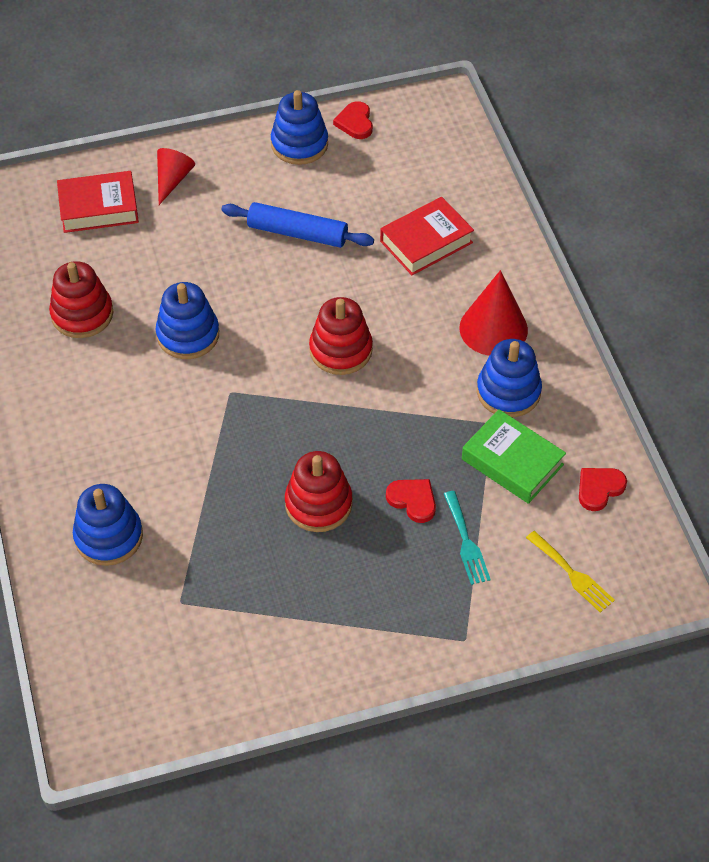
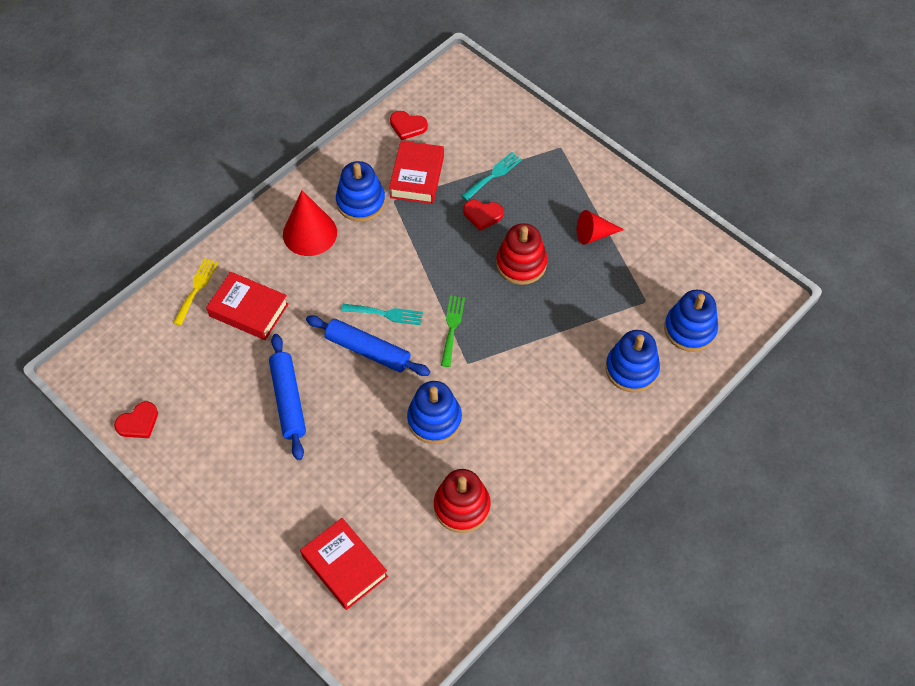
camera: 120 degrees left, 5 degrees up
(172, 180) = (280, 526): red cone -> red cone (594, 234)
(282, 399) = (452, 327): none -> green fork
(299, 144) = (186, 451): blue stacking toy -> blue stacking toy (690, 329)
(307, 316) = (367, 351): none -> blue rolling pin
(341, 350) = (386, 314): red stacking toy -> turquoise fork
(413, 500) = (482, 215): red heart -> red heart turned 90 degrees counterclockwise
(512, 462) = (417, 177): green book -> red book
(572, 574) = (479, 116): yellow fork -> yellow fork (196, 288)

